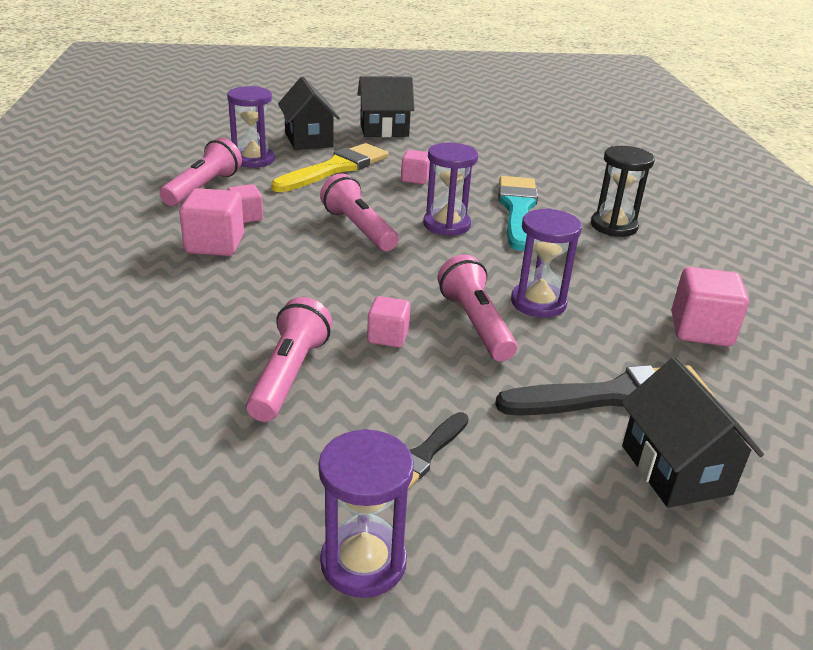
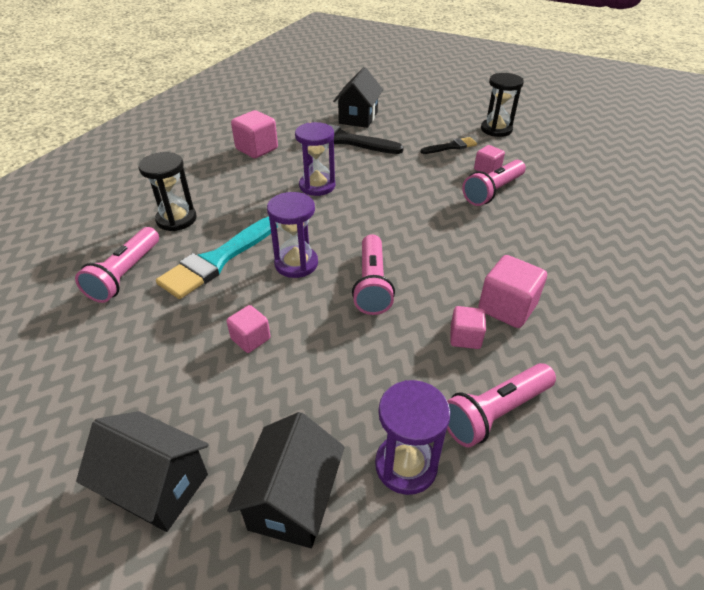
camera: 145 degrees left, 10 degrees up
(335, 168) = (316, 396): yellow brush -> none
(363, 562) = (496, 129): purple hourglass -> black hourglass
(388, 336) = (424, 194): pink cube -> pink cube (487, 169)
(475, 324) = (368, 186): pink flashlight -> pink flashlight (125, 274)

